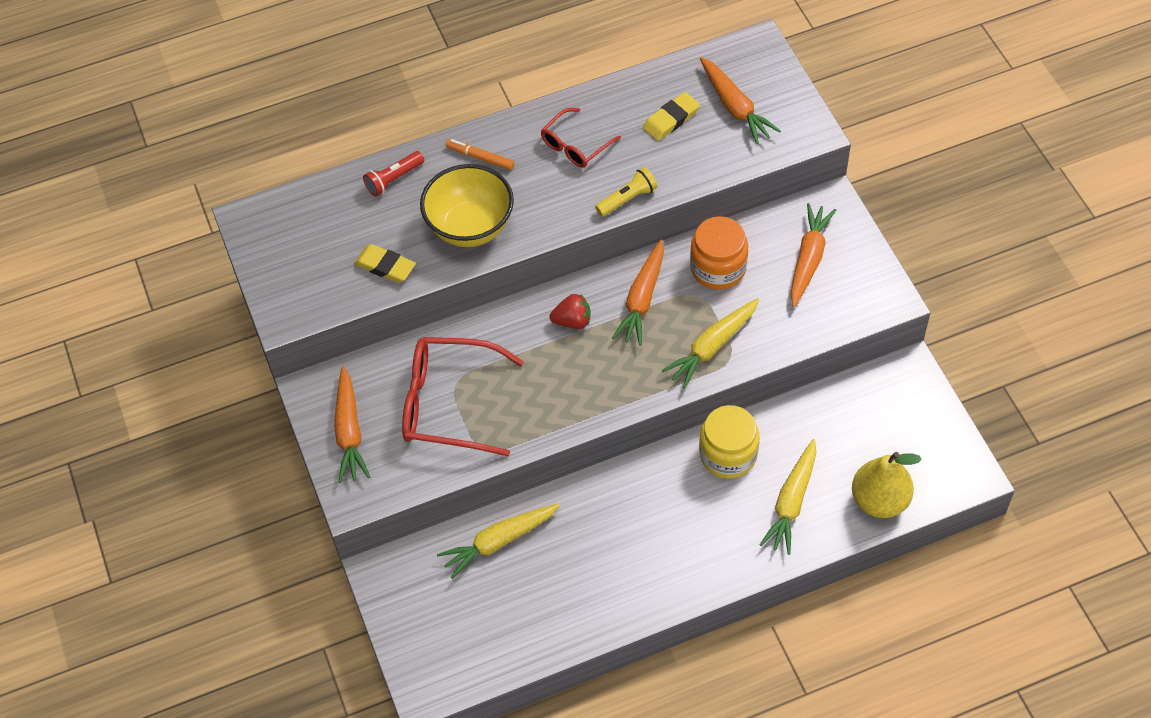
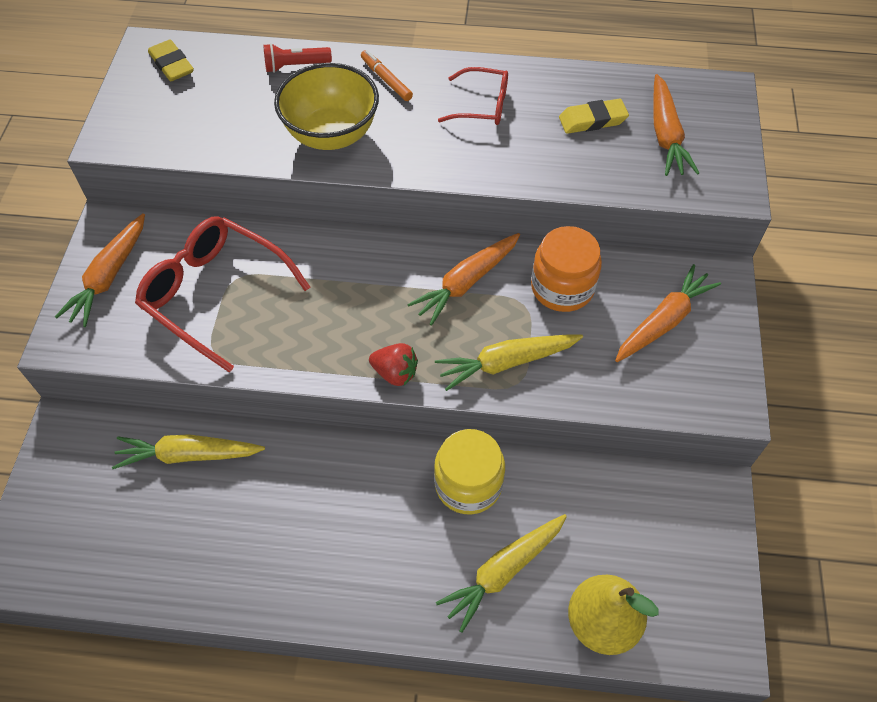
camera: 25 degrees right, 0 degrees up
(385, 266) = (229, 135): yellow eraser -> yellow eraser (172, 64)
(572, 321) = (385, 272): red strawberry -> red strawberry (395, 373)
(575, 145) = (482, 105): red glasses -> red glasses turned 150 degrees counterclockwise
(627, 199) = (500, 173): yellow flashlight -> none

